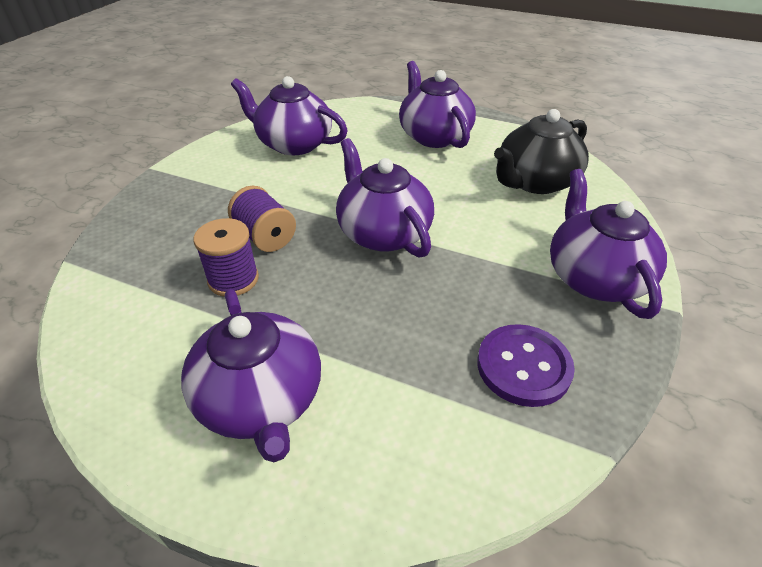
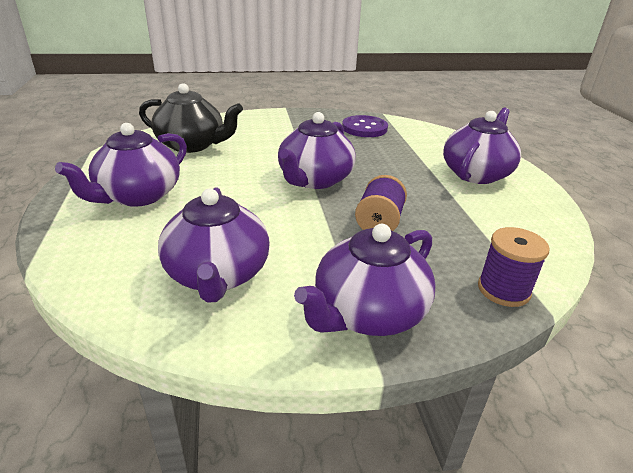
camera: 125 degrees left, 10 degrees down
(233, 279) = (432, 215): purple spool -> purple spool (503, 290)
(594, 277) = (282, 122): purple teapot -> purple teapot (368, 313)

